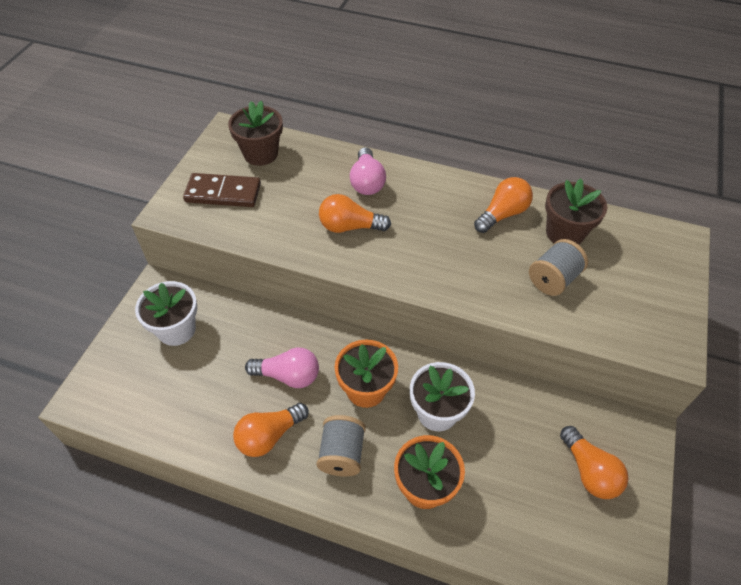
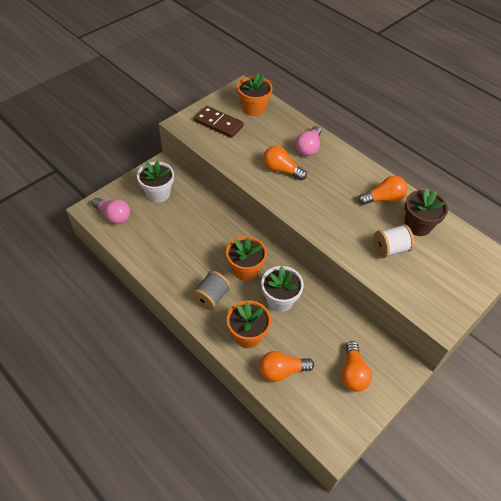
camera: 25 degrees right, 0 degrees up
(260, 154) = (253, 108): brown flower pot -> orange flower pot
(269, 436) = (177, 270): orange light bulb -> orange light bulb (282, 371)
(288, 376) = (205, 243): pink light bulb -> pink light bulb (114, 216)
(553, 279) = (390, 249): grey spool -> white spool

